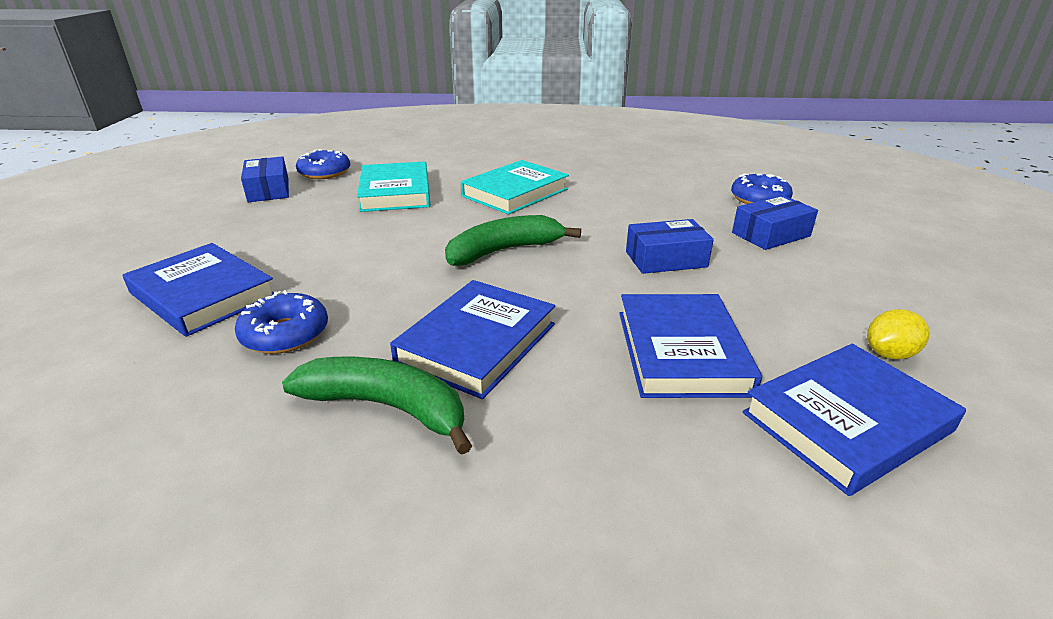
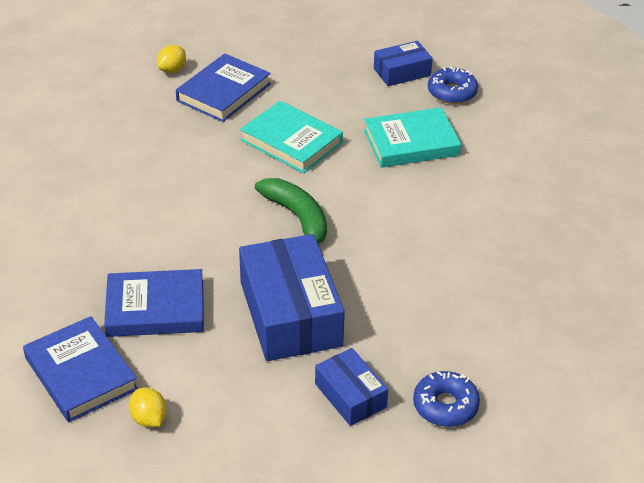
camera: 85 degrees right, 10 degrees up
(88, 341) = (172, 70): none -> yellow lemon
(285, 334) = (179, 136): blue donut -> none
(387, 407) = (109, 188): green banana -> none
(477, 343) = (167, 215): blue book -> none
(515, 192) = (426, 218): turquoise book -> turquoise book (291, 142)
(666, 259) = (290, 314): blue box -> blue box, size x1.87

